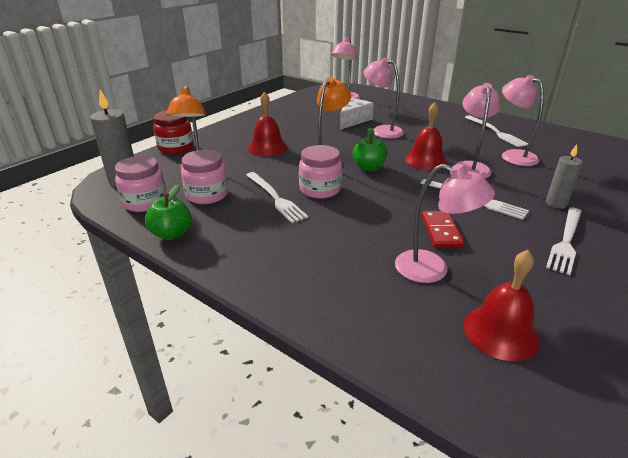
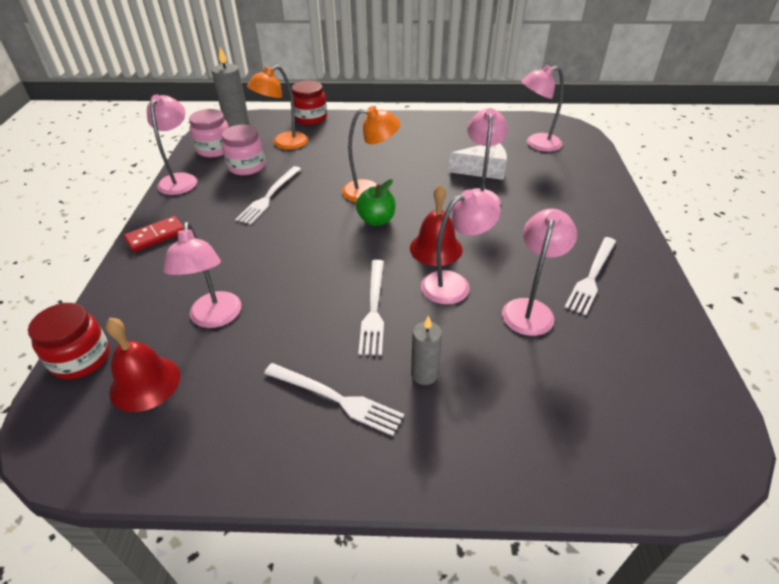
camera: 55 degrees right, 10 degrees up
(172, 234) = (180, 179): green apple -> pink lamp
(267, 147) = (358, 154): red bell -> none
(320, 189) = (304, 211): pink jar -> none
(435, 371) = (81, 358): none -> red jar
(441, 231) = (285, 304): red domino -> red domino (156, 236)
(566, 241) = (336, 399): white fork -> white fork turned 150 degrees counterclockwise

